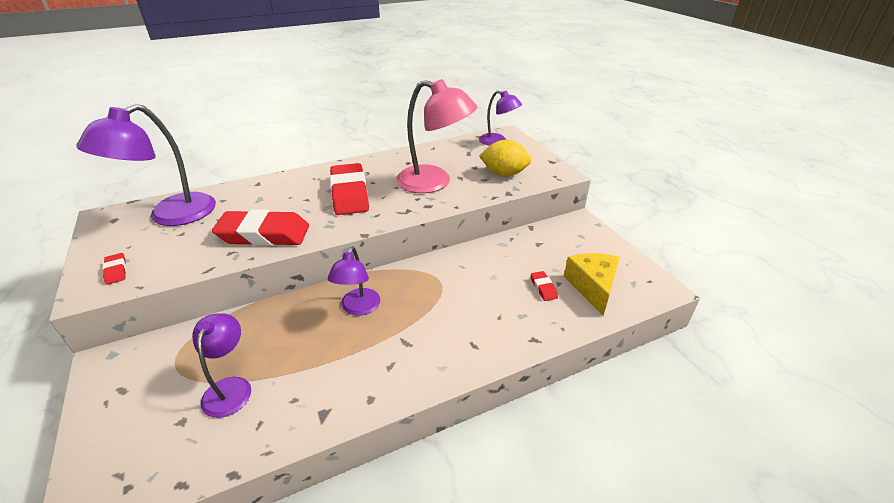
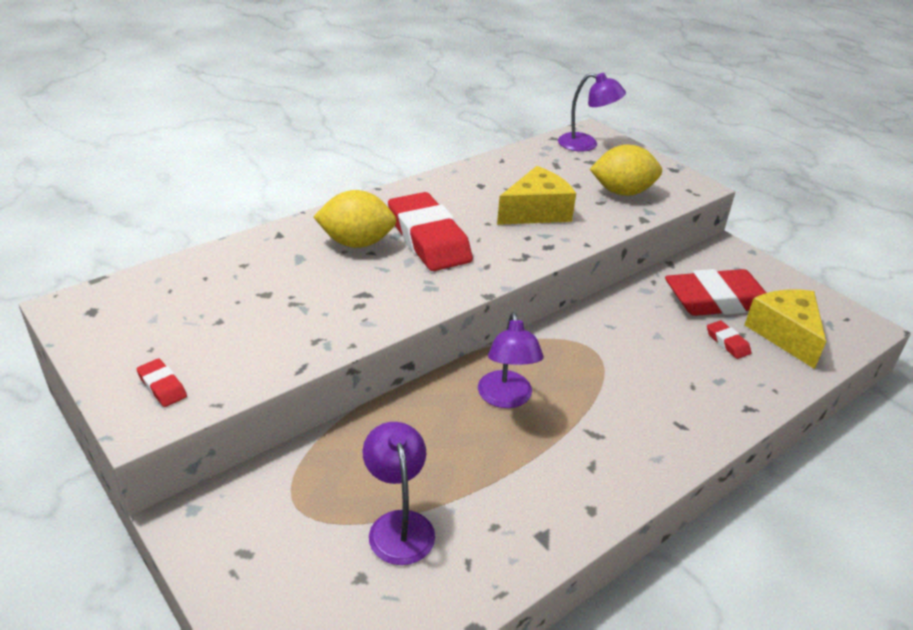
camera: 15 degrees left, 0 degrees up
(171, 216) = (181, 296): purple lamp -> none
(264, 234) = (346, 309): red eraser -> red eraser (716, 300)
(301, 192) = (356, 243): none -> yellow lemon
(434, 182) = (536, 212): pink lamp -> yellow cheese

